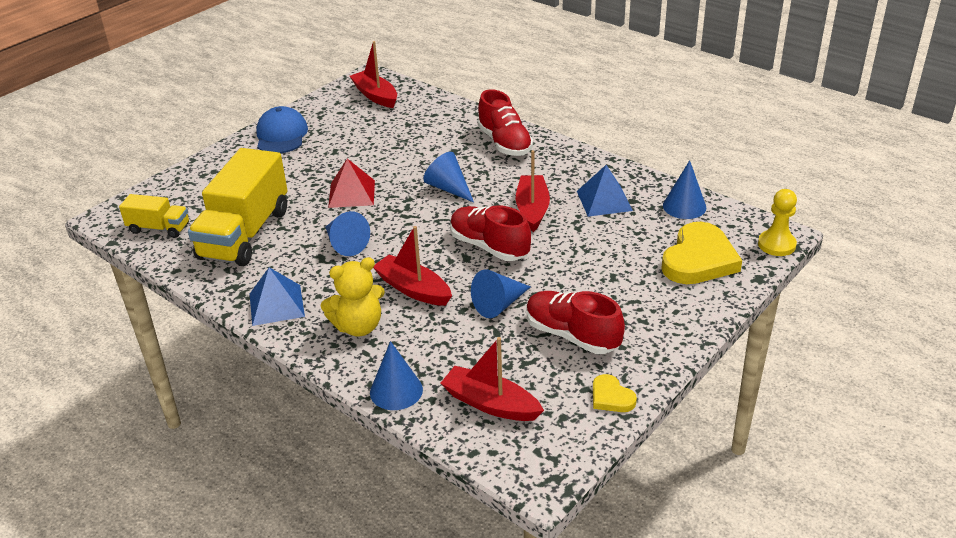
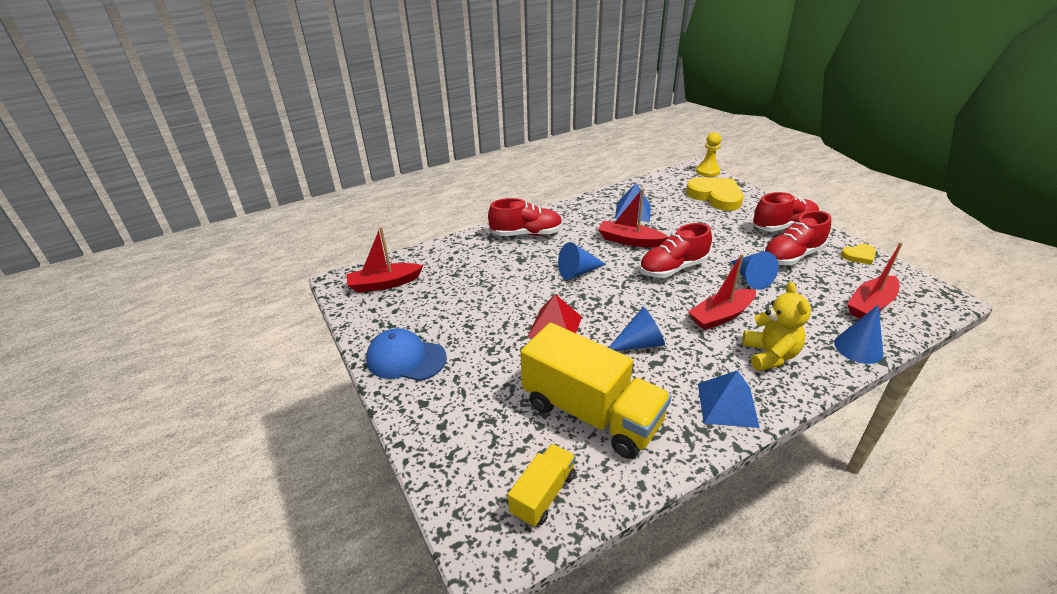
camera: 70 degrees left, 0 degrees up
(650, 325) = (783, 226): none -> red shoe
(684, 206) = (654, 187): blue cone -> none

